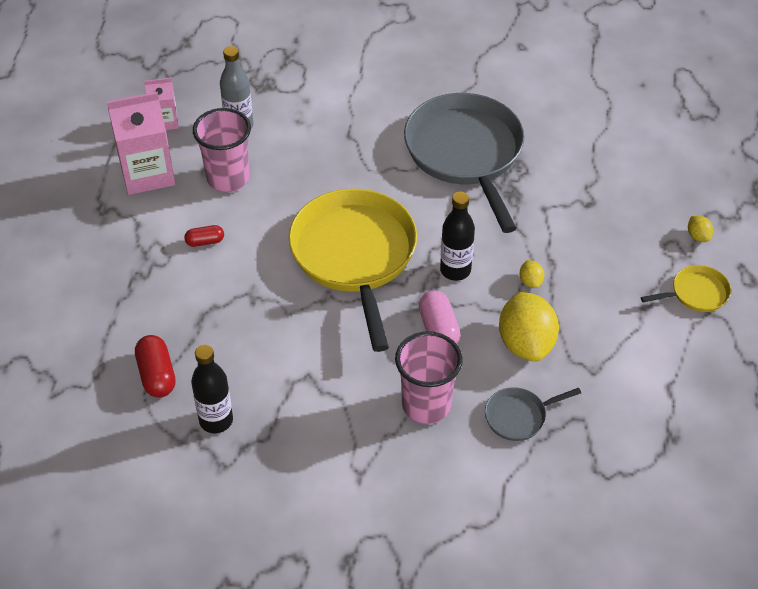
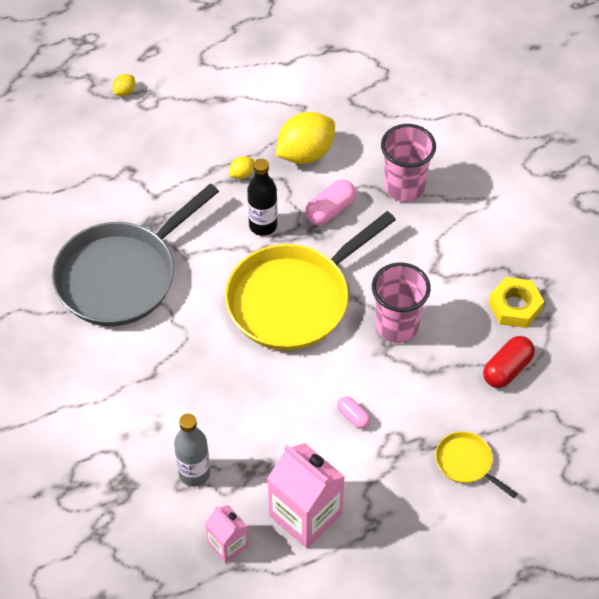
camera: 120 degrees left, 5 degrees up
(205, 241) = (353, 416): red capsule -> pink capsule
(216, 420) = (515, 306): black bottle -> yellow nut
(228, 179) = (268, 442): pink cup -> pink cup (397, 326)
(519, 416) = (373, 132): grey pan -> none
(696, 293) = (186, 75): yellow pan -> yellow pan (466, 463)

